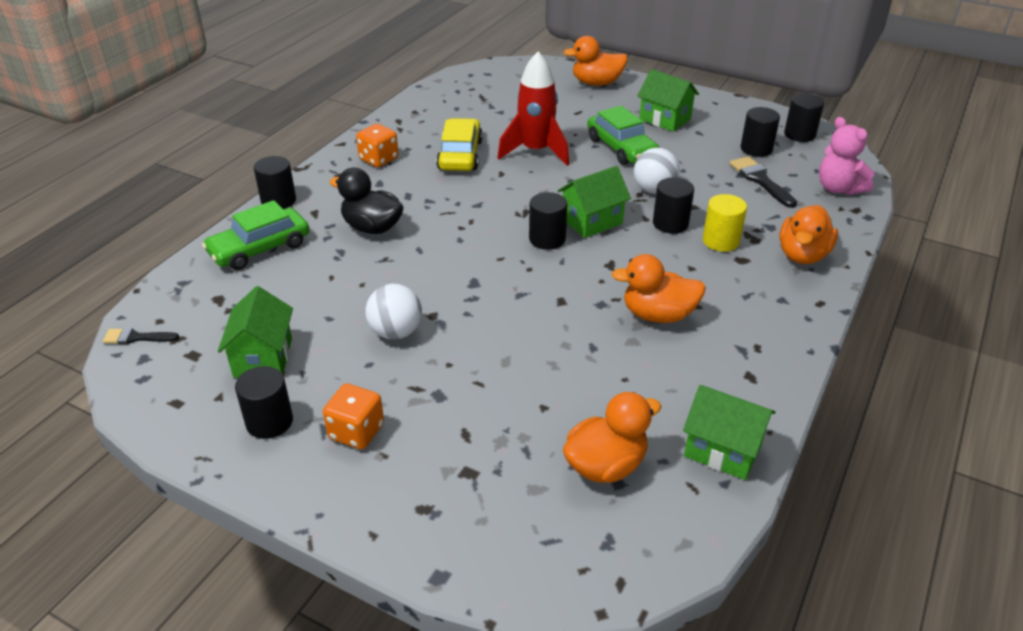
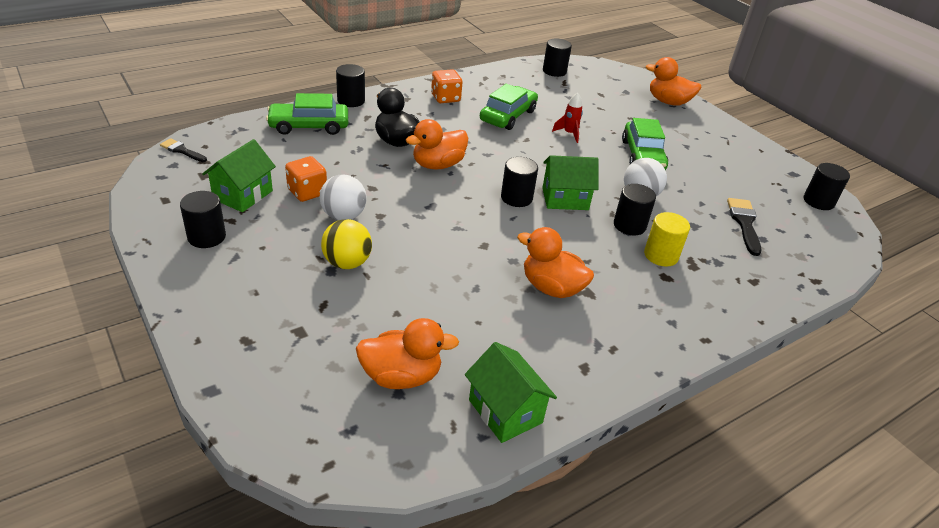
camera: 25 degrees right, 0 degrees up
(356, 432) = (253, 269): orange dice -> orange dice (307, 192)
(447, 380) = (347, 263): none -> yellow ball
(460, 155) = (508, 116): yellow car -> green car
(536, 151) = (569, 133): red rocket -> red rocket, size x0.50
(665, 119) = (702, 147): green house -> none
(756, 149) = (764, 198): black cylinder -> black cylinder (554, 71)
(802, 255) = (726, 296): orange duck -> orange duck (438, 165)
(838, 188) = (815, 257): pink teddy bear -> none

